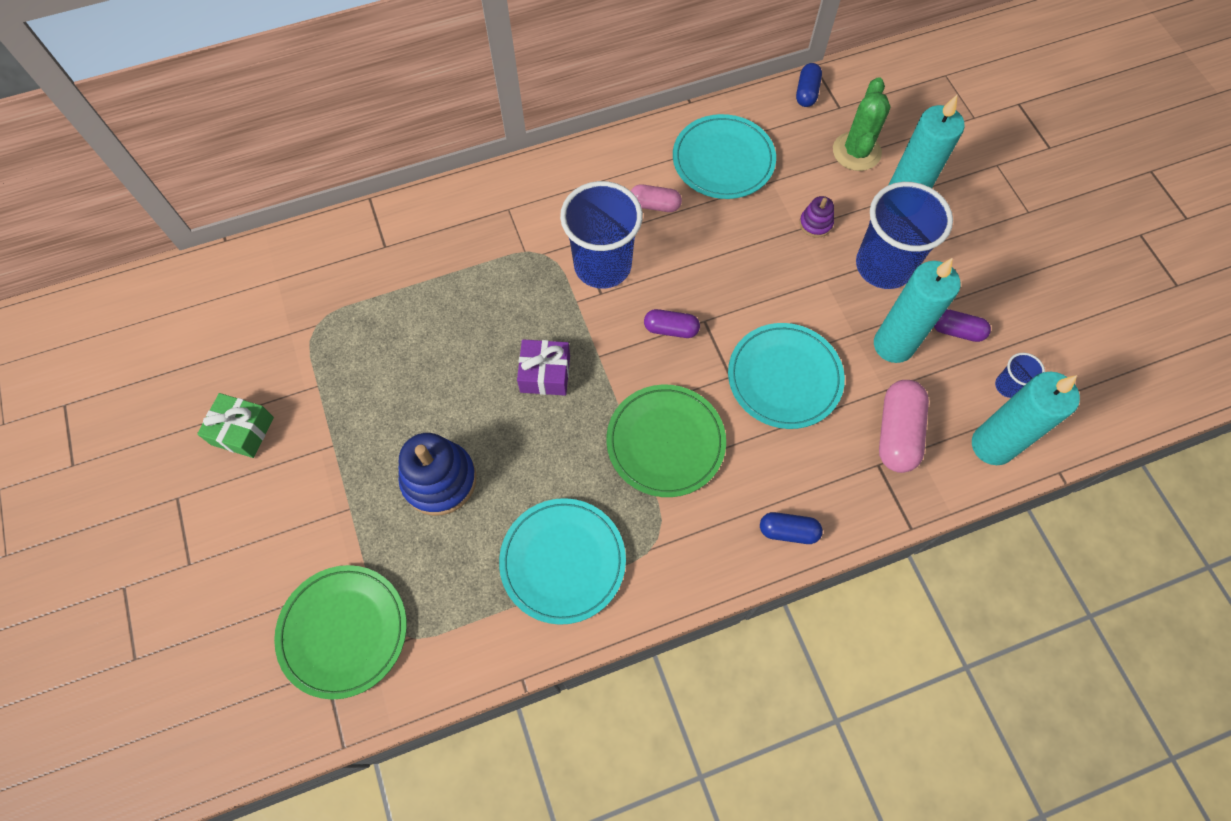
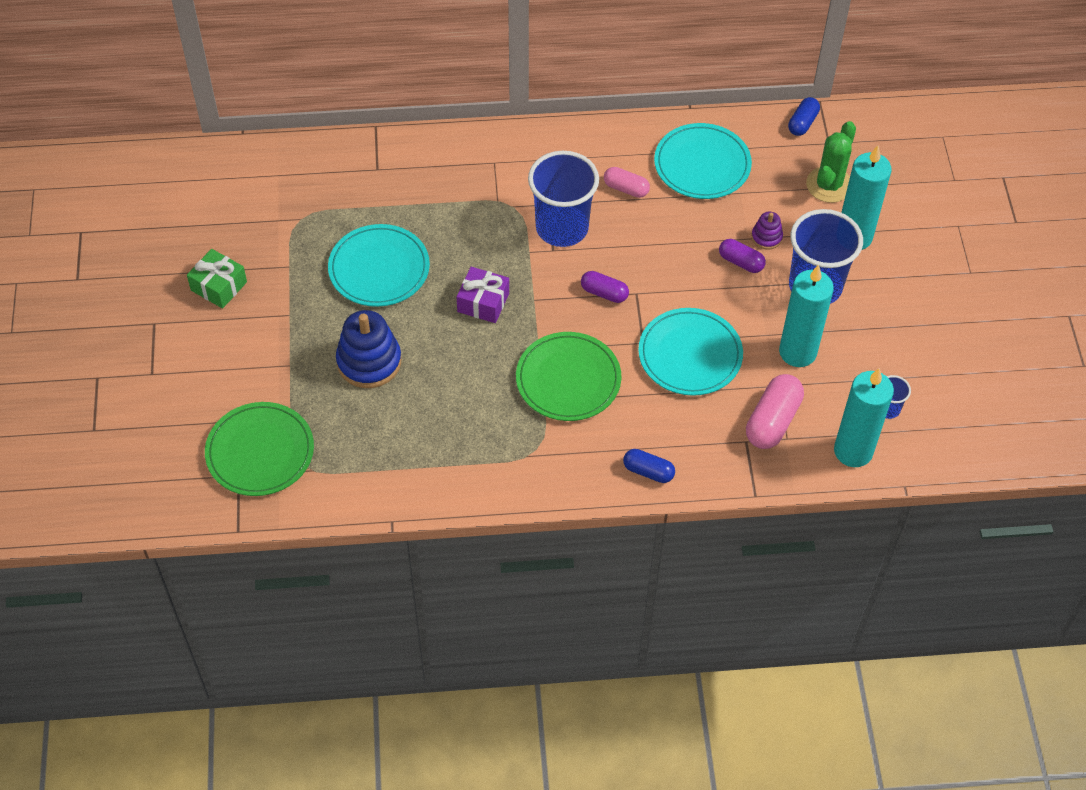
camera: 15 degrees right, 10 degrees down
(563, 561) = (451, 446): turquoise plate -> turquoise plate (379, 269)
(956, 331) = (860, 354): purple capsule -> purple capsule (741, 262)

